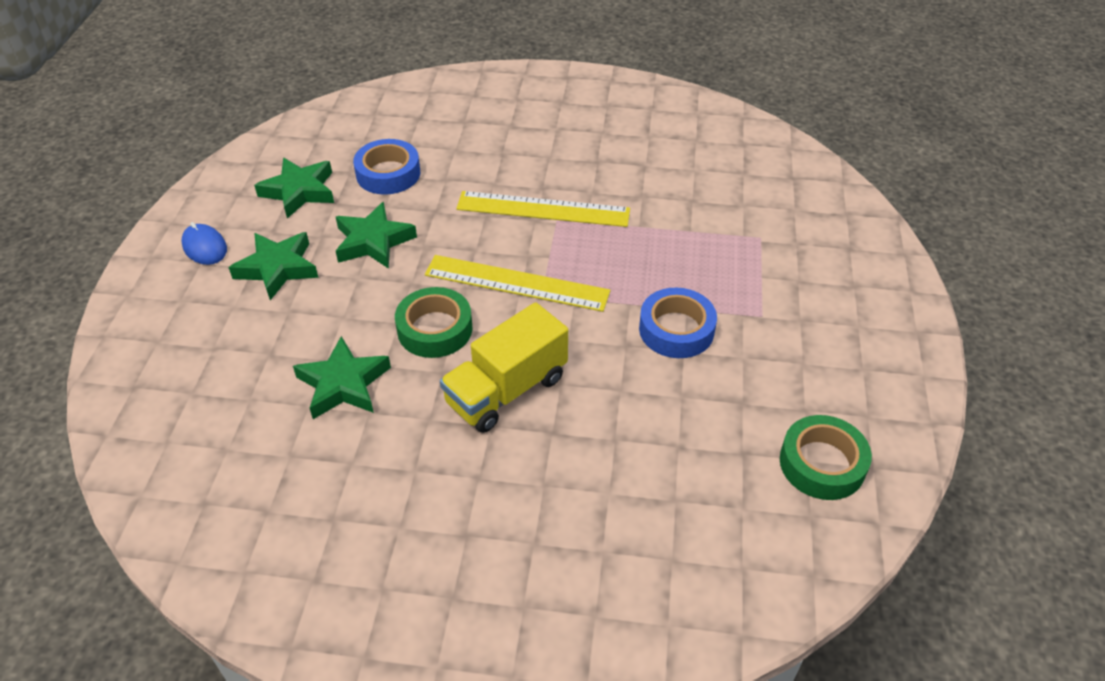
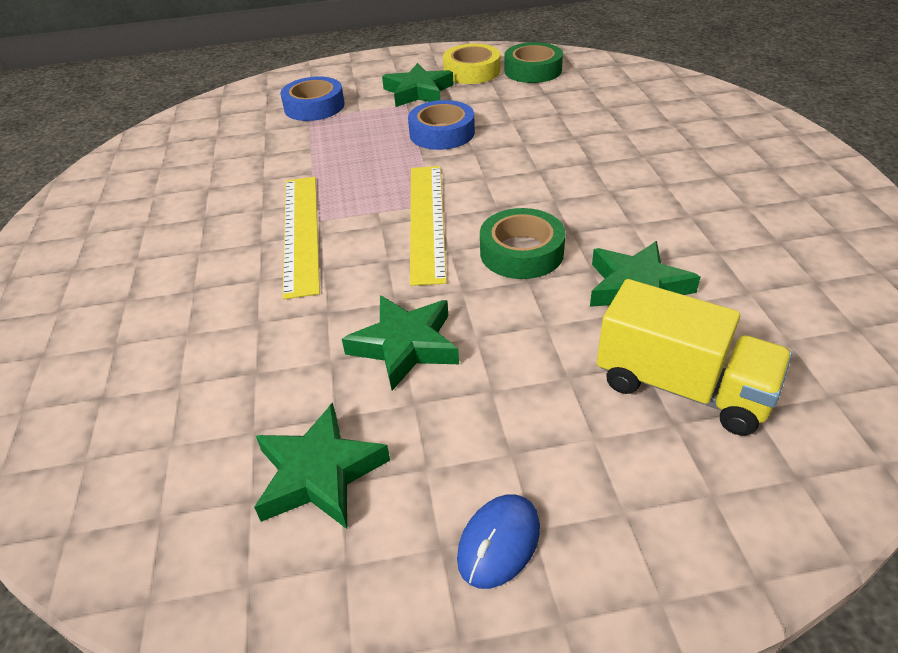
camera: 105 degrees left, 5 degrees down
(277, 268) = (500, 422): green star -> green star (418, 92)
(388, 173) = (254, 382): blue tape -> blue tape (314, 106)
(506, 390) = (566, 192): yellow truck -> yellow truck (682, 387)
(839, 398) = (472, 71): none -> yellow tape

